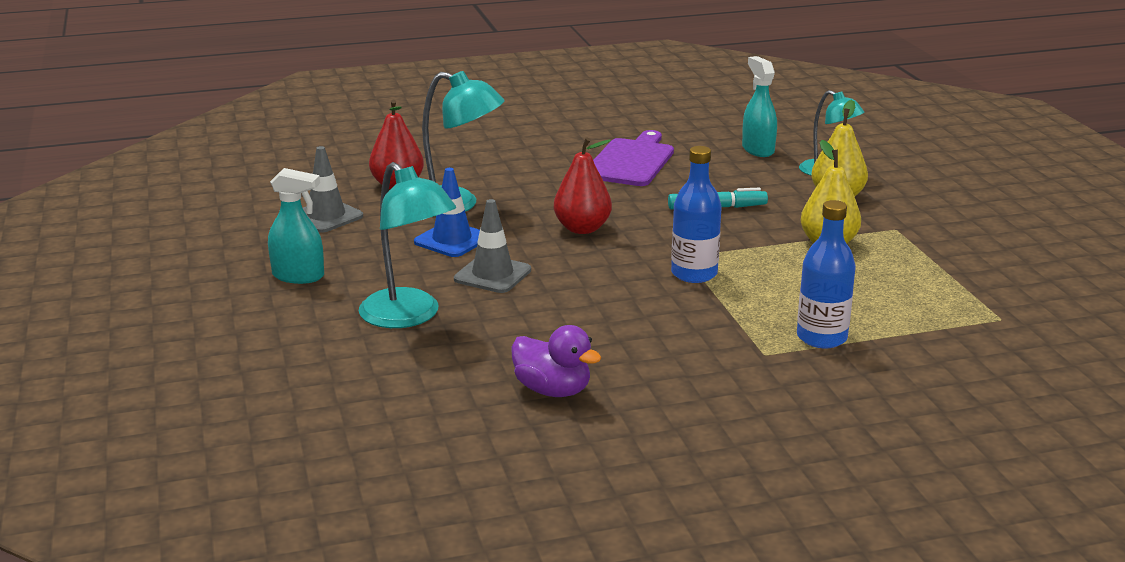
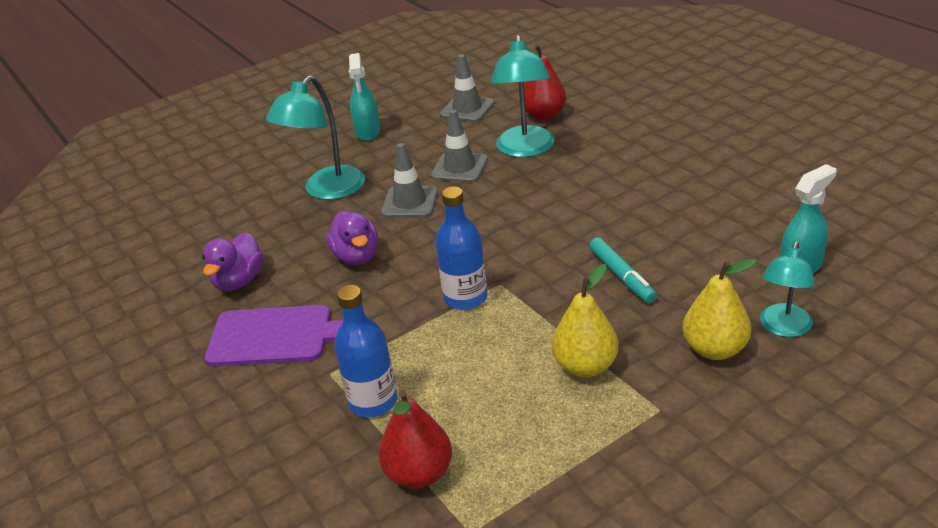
camera: 75 degrees right, 10 degrees up
(452, 240) = (459, 168): blue traffic cone -> grey traffic cone
(570, 316) = (356, 256): none -> purple duck
(582, 228) = (520, 217): red pear -> red pear (419, 474)
(631, 161) = (692, 201): purple cutting board -> purple cutting board (276, 336)

